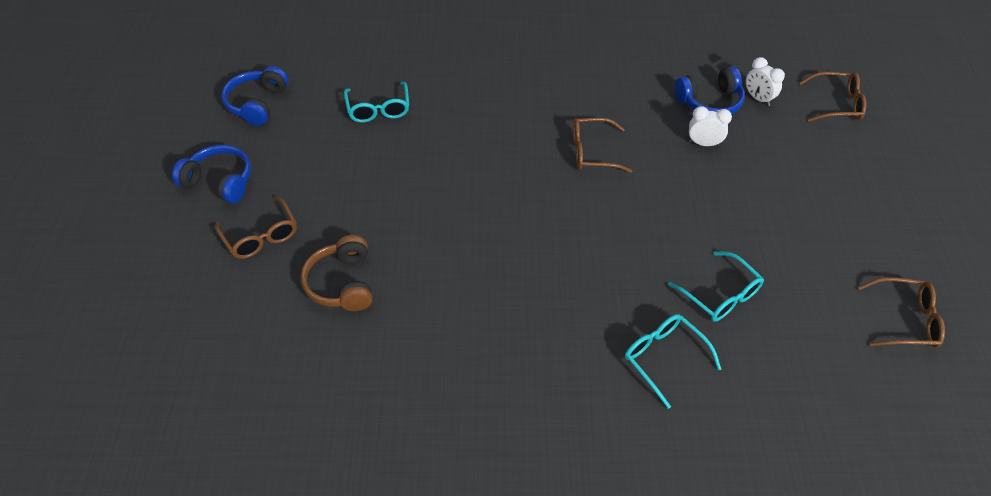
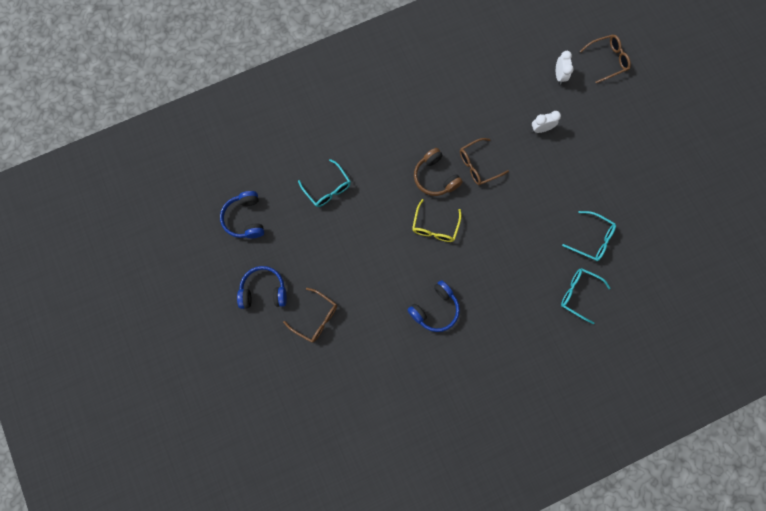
camera: 25 degrees left, 25 degrees up
(342, 283) = (383, 327): brown headphones -> brown headphones (435, 177)
(491, 196) = (435, 227): none -> yellow glasses
(709, 102) = (531, 91): blue headphones -> blue headphones (435, 309)
(758, 99) = (559, 76): white clock -> white clock turned 120 degrees counterclockwise
(905, 320) = (691, 212): brown glasses -> none

